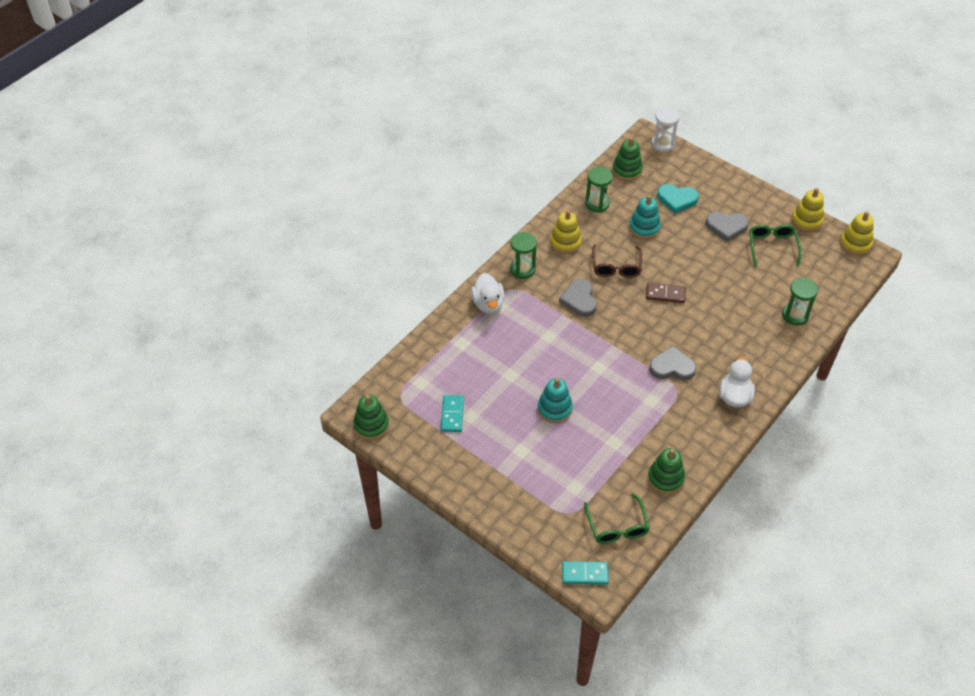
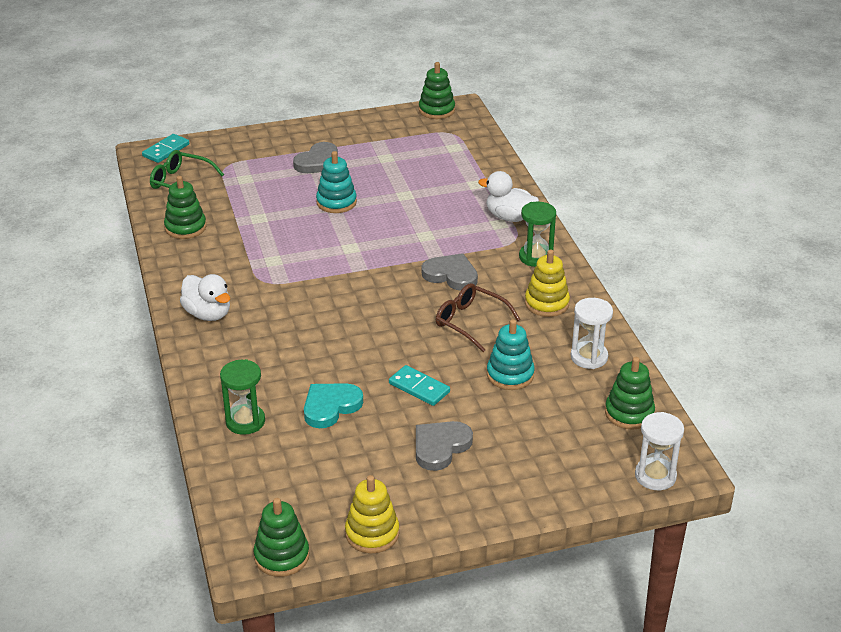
camera: 125 degrees right, 15 degrees down
(452, 414) = (399, 150): turquoise domino -> turquoise domino (419, 388)
(597, 204) = (589, 357): green hourglass -> white hourglass
(665, 294) = (391, 338): brown domino -> none
(672, 367) = (293, 292): grey heart -> grey heart (318, 162)
(677, 199) = (532, 429): turquoise heart -> turquoise heart (330, 406)
(772, 247) = (364, 468): green glasses -> none
(855, 244) = (281, 556): yellow stacking toy -> green stacking toy

